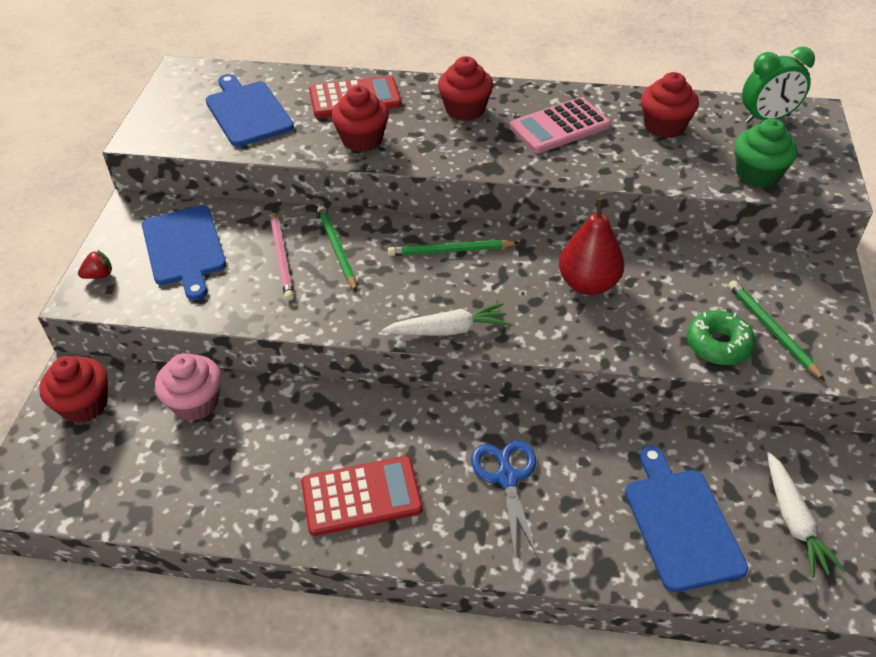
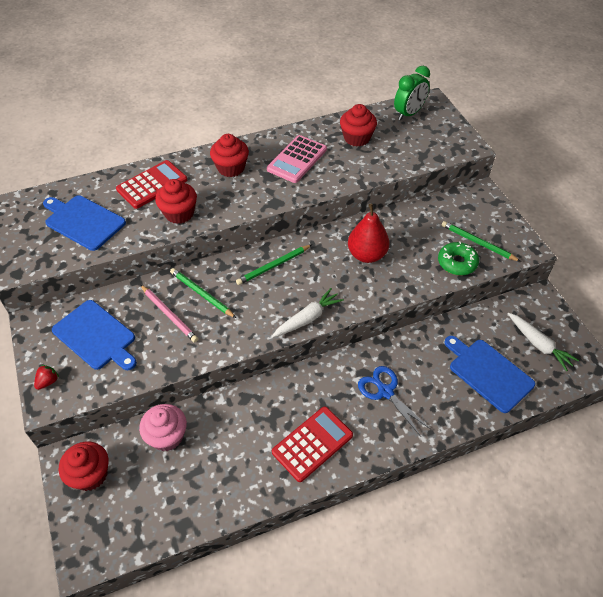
camera: 30 degrees left, 5 degrees up
(757, 174) = (426, 152): green cupcake -> none

